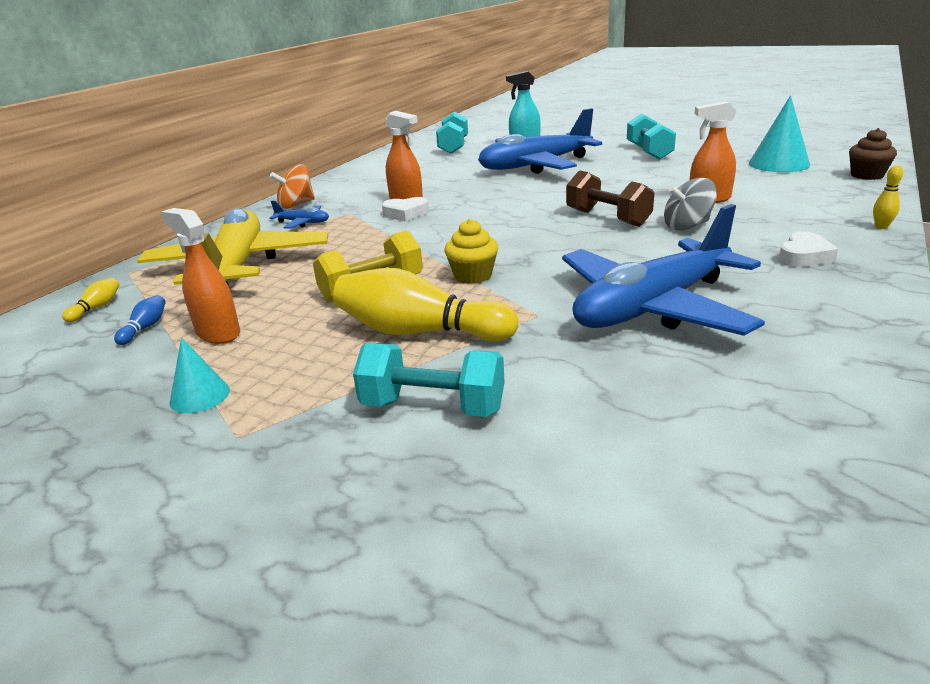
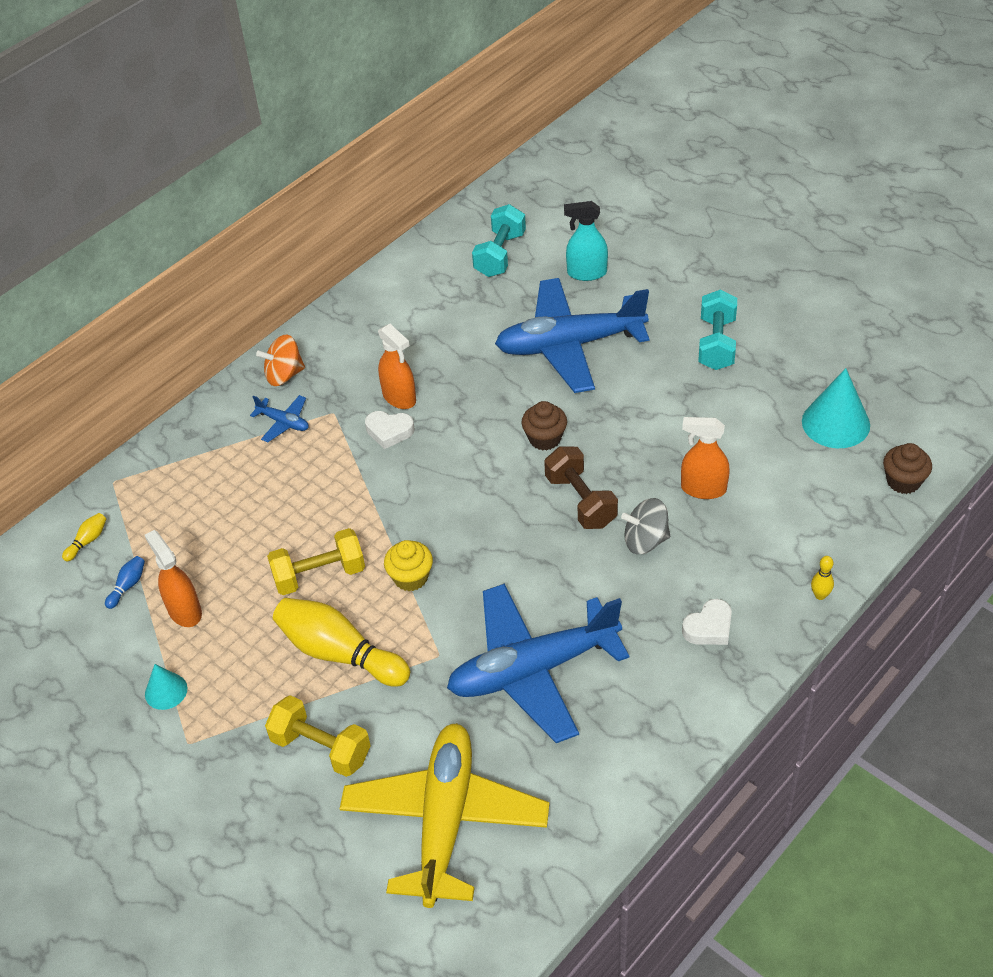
camera: 15 degrees right, 20 degrees up
(239, 267) = (211, 501): yellow plane -> yellow plane (445, 820)
(433, 407) = (321, 748): turquoise dumbbell -> yellow dumbbell
(548, 199) = (545, 438): none -> brown cupcake

